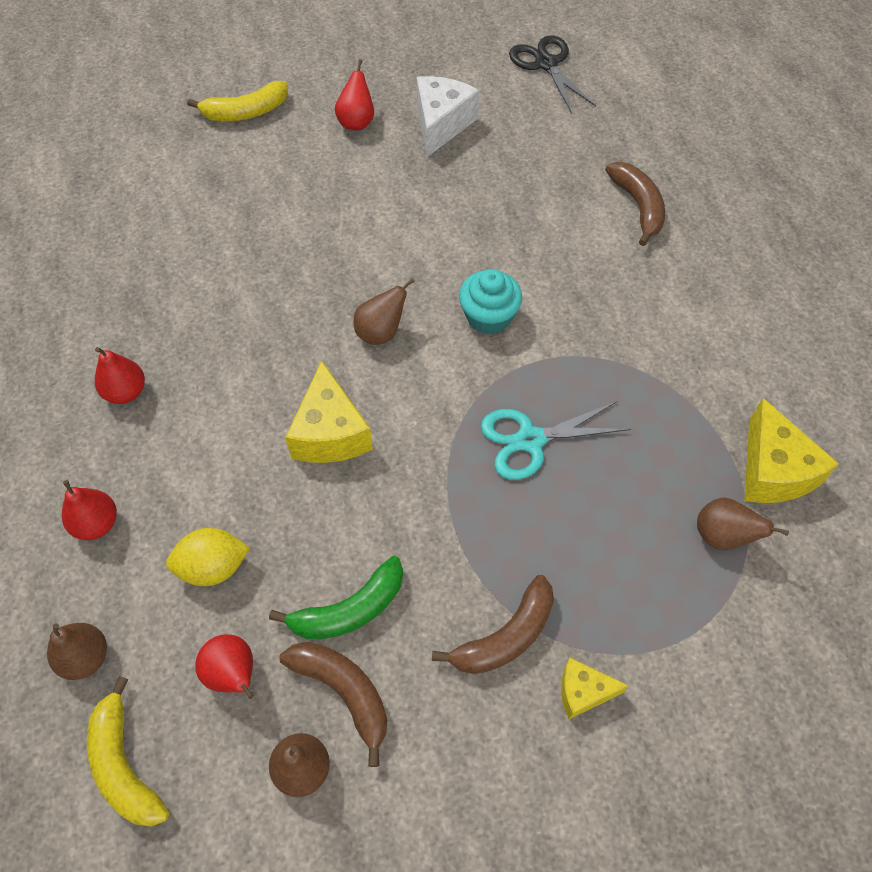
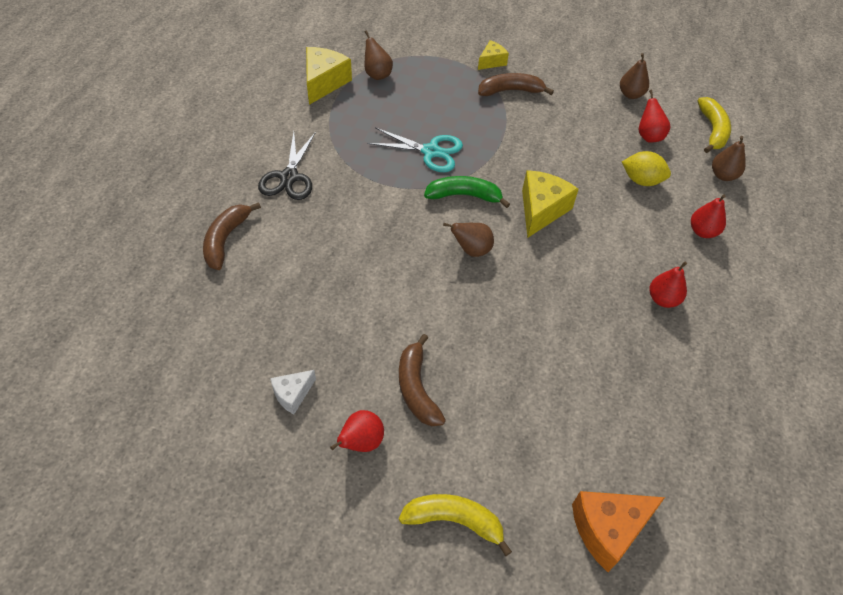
camera: 150 degrees left, 5 degrees down
(116, 162) = (608, 529): none -> orange cheese
(343, 692) = (598, 107): brown banana -> brown banana (417, 388)
(349, 609) = (578, 132): green banana -> green banana (464, 196)
(441, 124) = (292, 394): white cheese -> white cheese, size x0.58
(488, 316) = (395, 223): turquoise cupcake -> none
(546, 64) = (143, 407): black scissors -> black scissors (289, 177)
(583, 692) = (491, 61): yellow cheese -> yellow cheese turned 75 degrees counterclockwise

